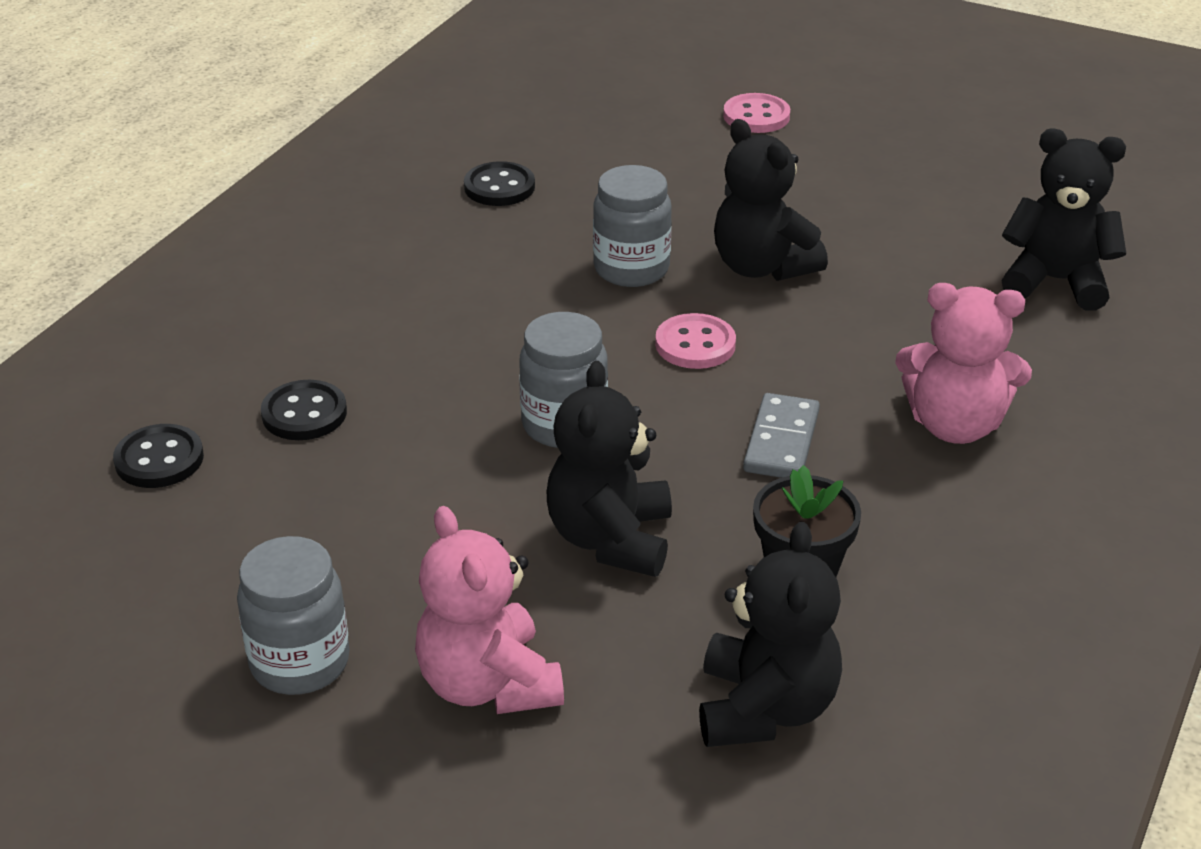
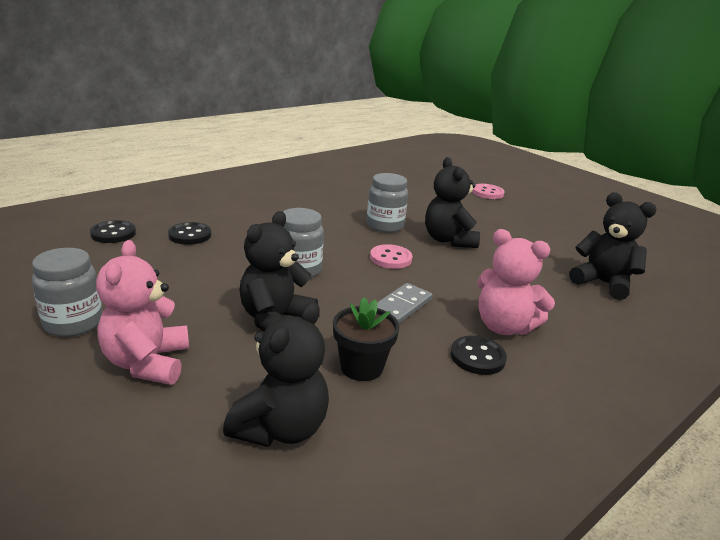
camera: 20 degrees right, 10 degrees down
(499, 187) = (352, 188): black button -> black button (477, 357)

